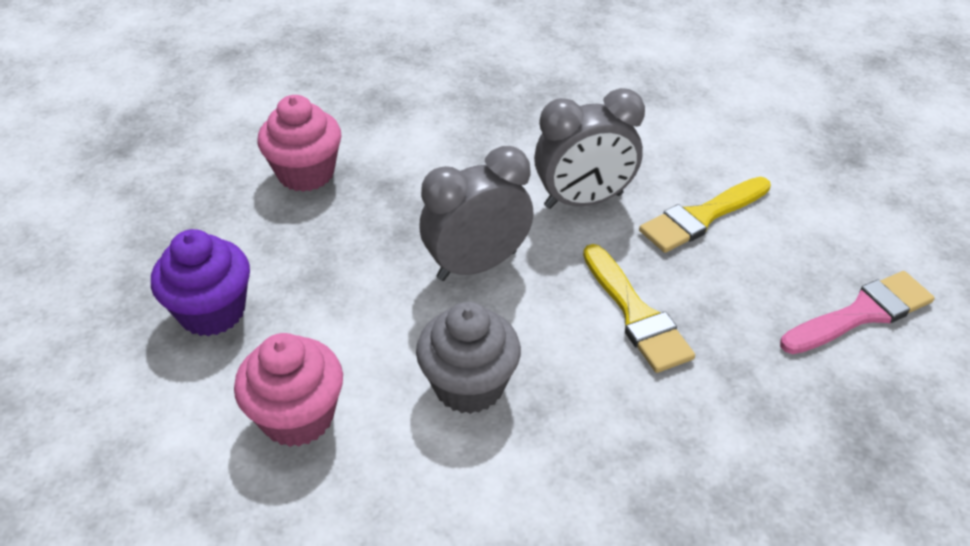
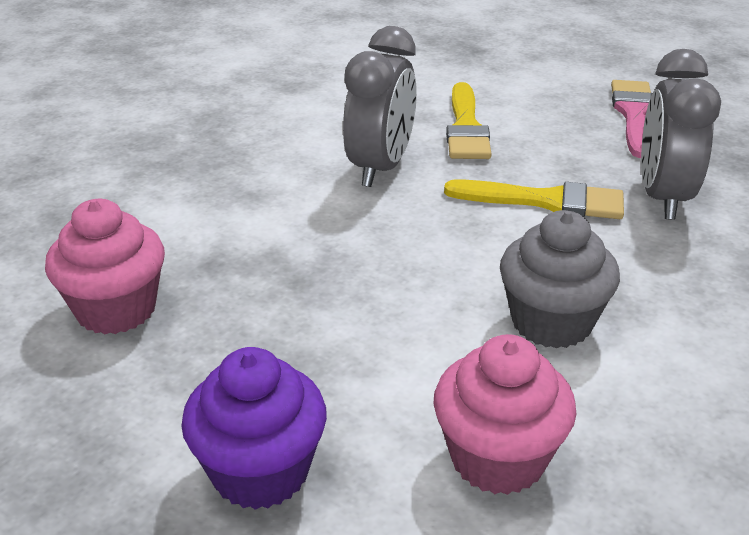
camera: 55 degrees left, 10 degrees down
(477, 265) = (397, 255): grey clock -> grey clock (662, 197)

